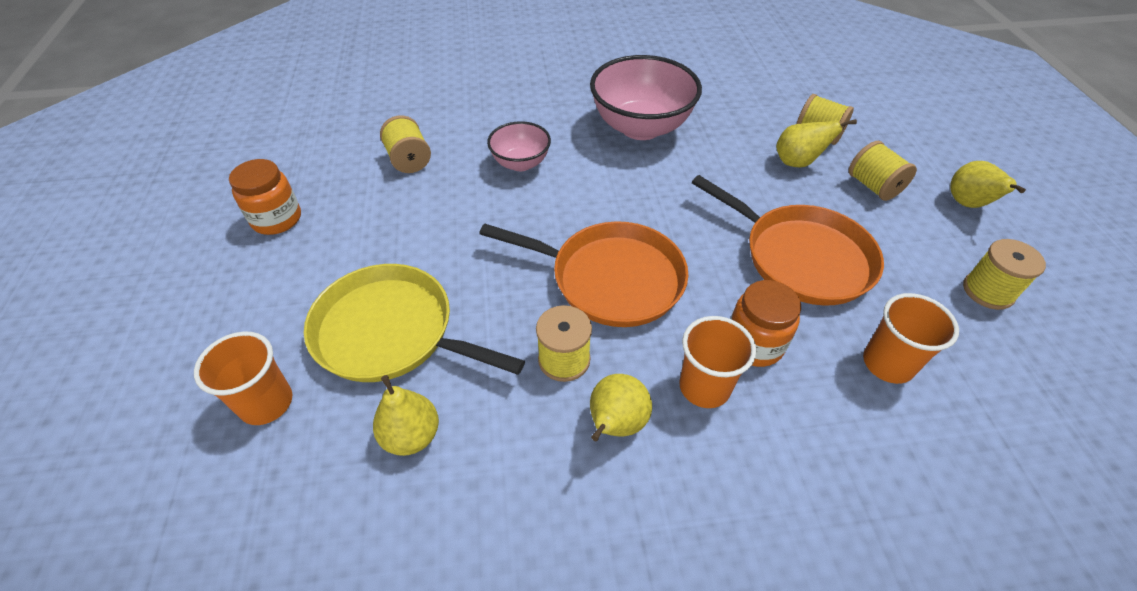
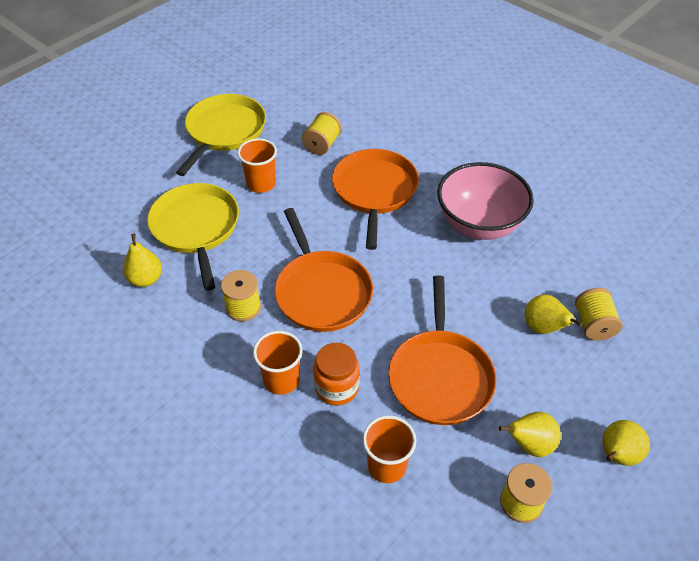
camera: 50 degrees right, 0 degrees up
(266, 403) = (119, 216): orange cup -> orange cup (261, 184)
(277, 219) = (224, 131): orange jar -> yellow pan
(520, 163) = (374, 191): pink bowl -> orange pan
(616, 424) = (221, 354): yellow pear -> yellow pear (529, 445)
(873, 186) = (568, 386): yellow spool -> none

